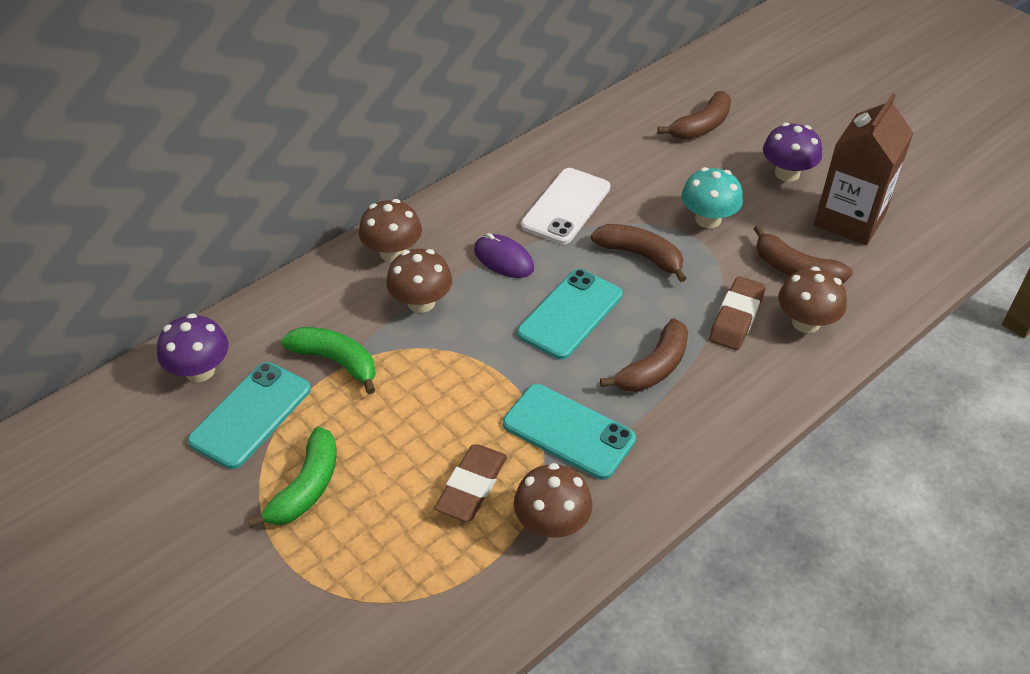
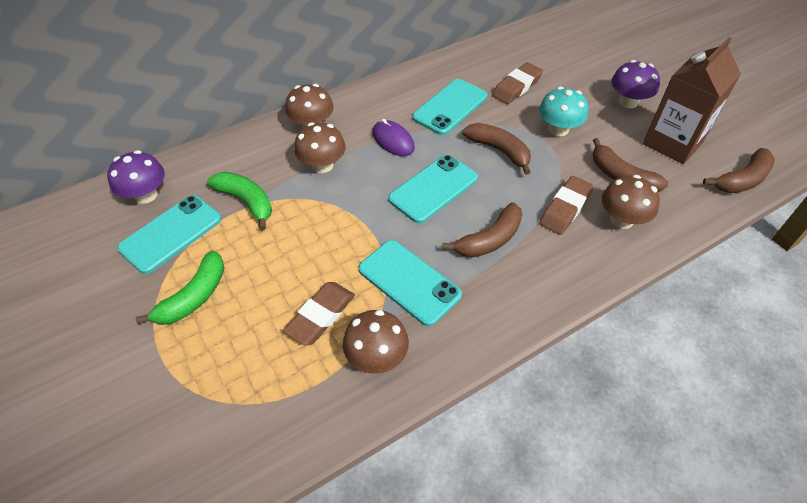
camera: 10 degrees right, 5 degrees up
(566, 206) = (450, 107): white phone -> turquoise phone
(644, 170) = (516, 87): none -> brown eraser
(701, 126) = (567, 60): brown banana -> brown banana (742, 180)

